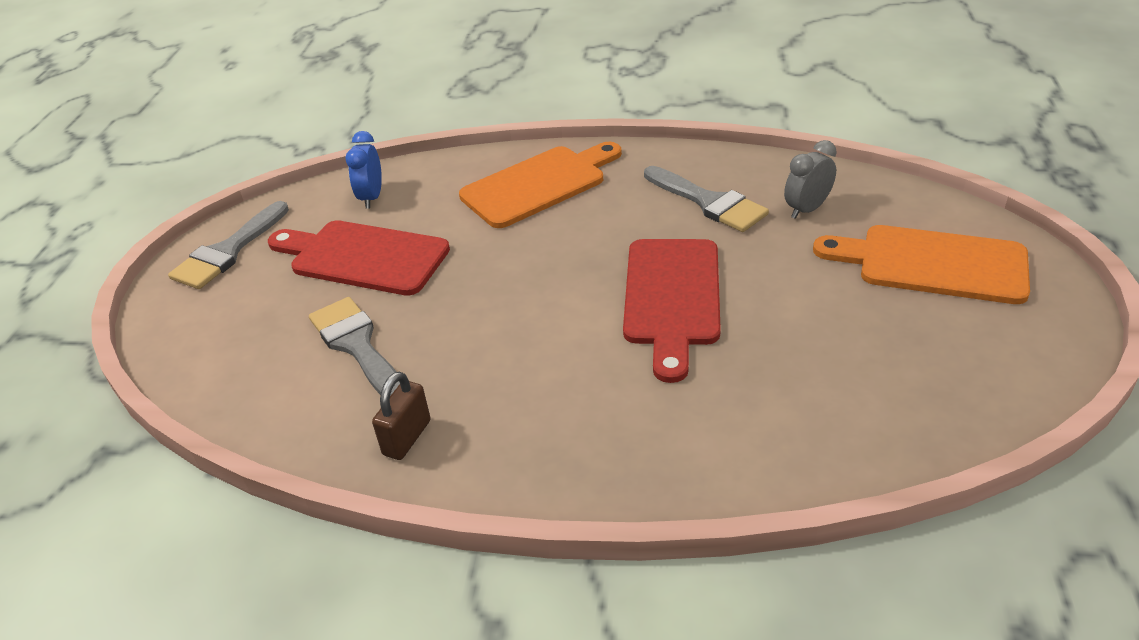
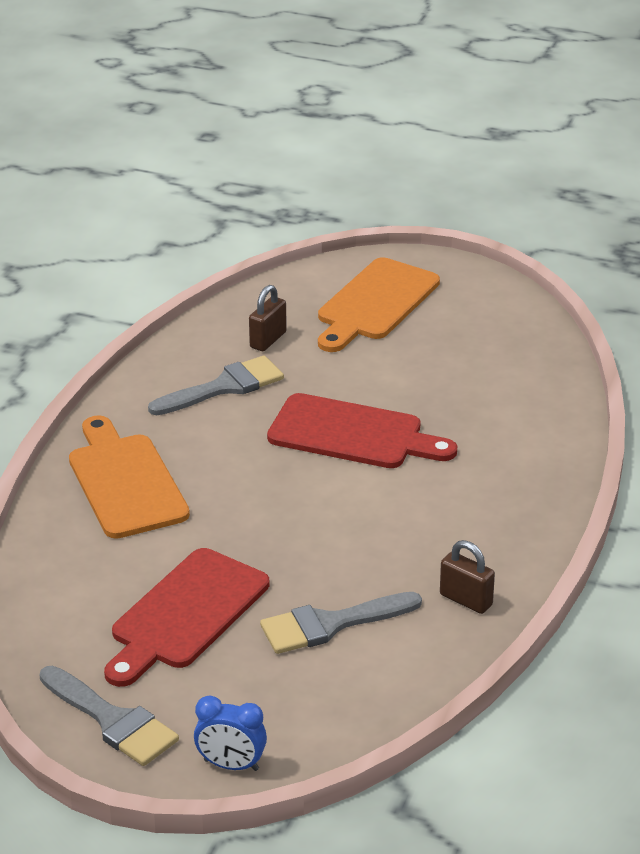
camera: 80 degrees left, 5 degrees down
(371, 197) = (70, 603): blue clock -> blue clock (231, 765)
(806, 209) = (268, 340): grey clock -> brown padlock

